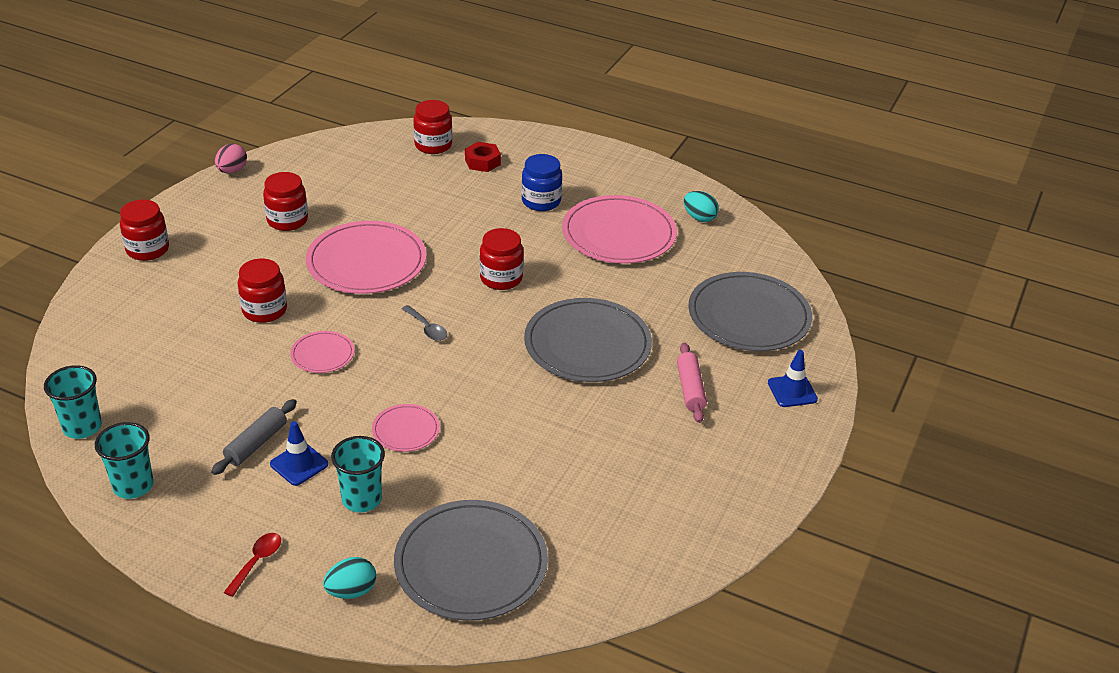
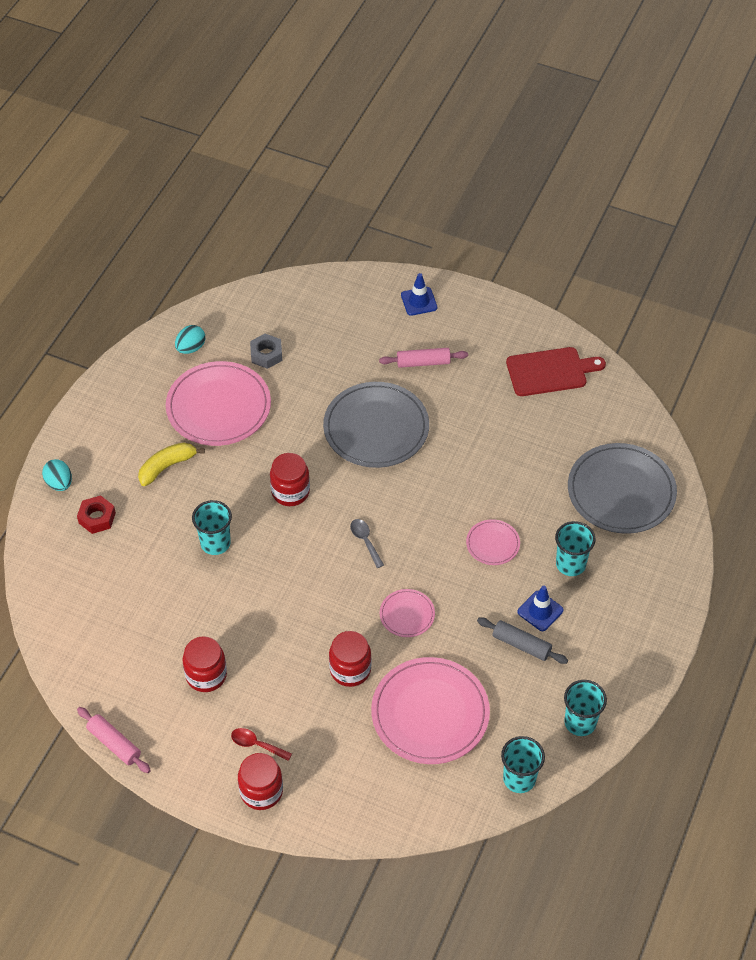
camera: 90 degrees left, 15 degrees up
(232, 171) = (114, 744): pink egg -> pink rolling pin
(257, 562) = (642, 622): red spoon -> red spoon (256, 744)
(351, 591) = (658, 559): turquoise egg -> turquoise egg (59, 483)
(366, 262) = (271, 598): pink plate -> pink plate (430, 713)
(427, 328) = (365, 541): grey spoon -> grey spoon turned 75 degrees counterclockwise
(433, 145) = (64, 563): red jar -> none
(441, 229) = (215, 543): none -> turquoise cup
(541, 201) = (167, 466): blue jar -> yellow banana
(681, 509) = (550, 372): none -> red cutting board
(694, 267) = (266, 354): none -> grey nut
(749, 316) = (330, 321): grey plate -> none

